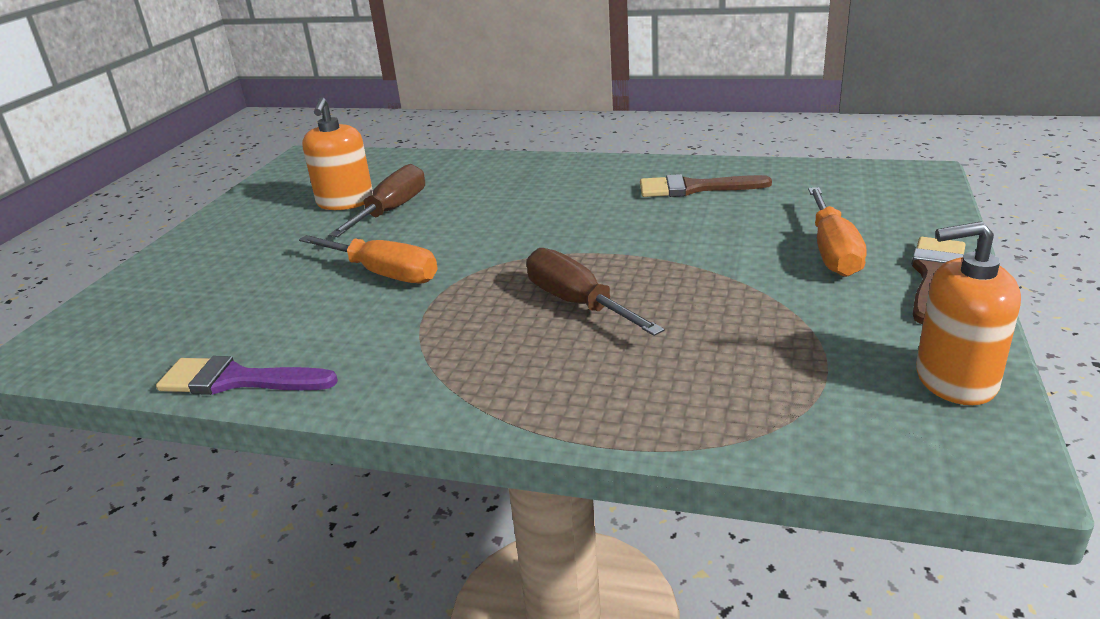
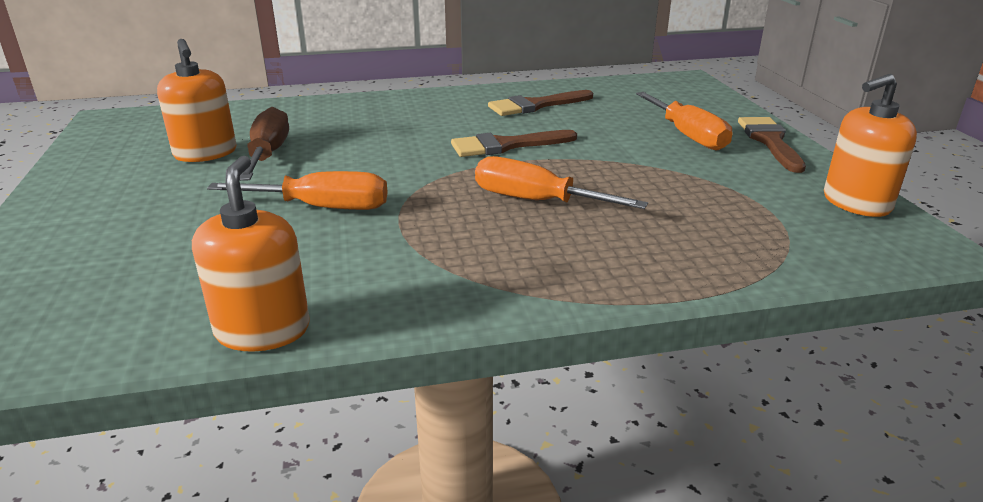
camera: 30 degrees left, 0 degrees up
(237, 380) = (262, 330): purple brush -> orange soap dispenser
(577, 303) = (536, 201): brown screwdriver -> orange screwdriver
(612, 233) = (506, 145): none -> brown brush

